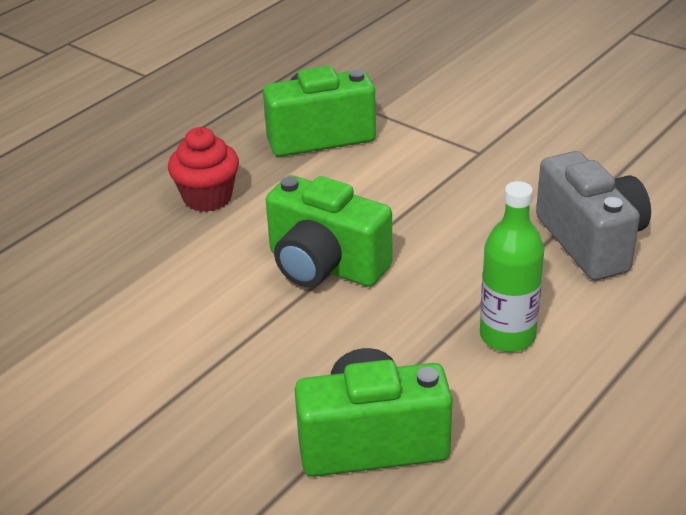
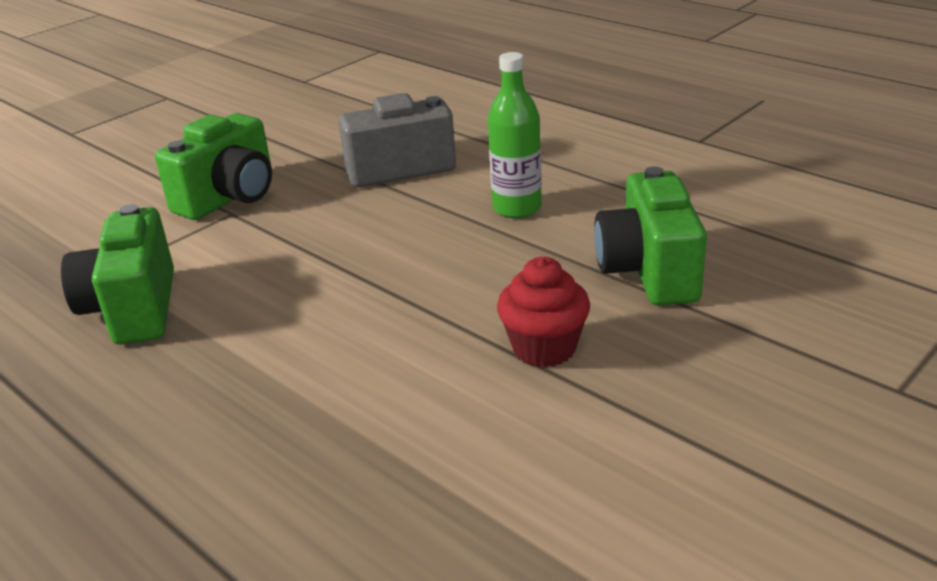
camera: 85 degrees left, 5 degrees down
(207, 198) = (221, 390): red cupcake -> red cupcake (544, 348)
(325, 266) = (391, 300): green camera -> green camera (230, 197)

